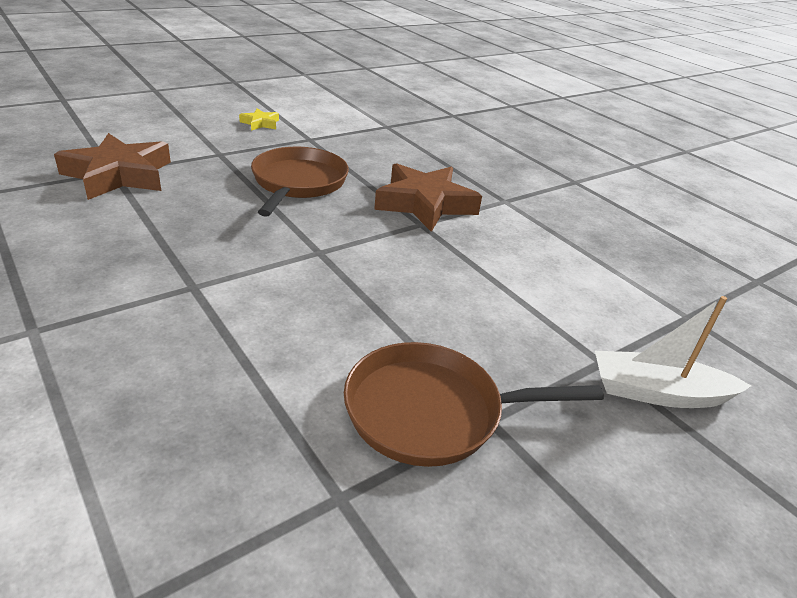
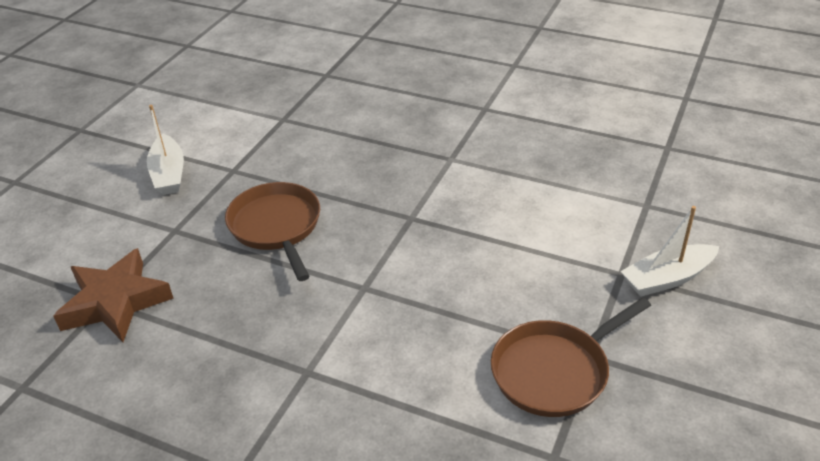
camera: 25 degrees left, 5 degrees up
(260, 123) = (169, 174): yellow star -> white boat
(425, 204) = (396, 195): brown star -> none

